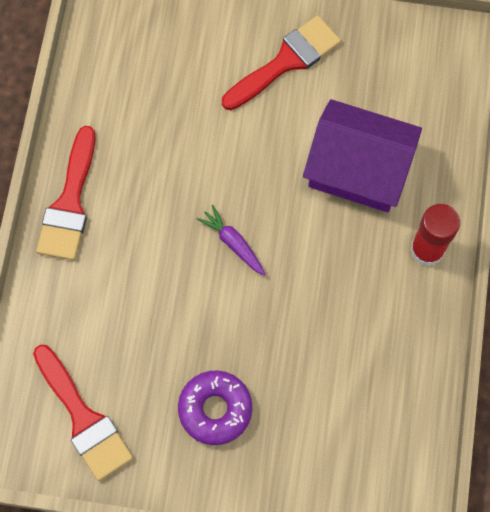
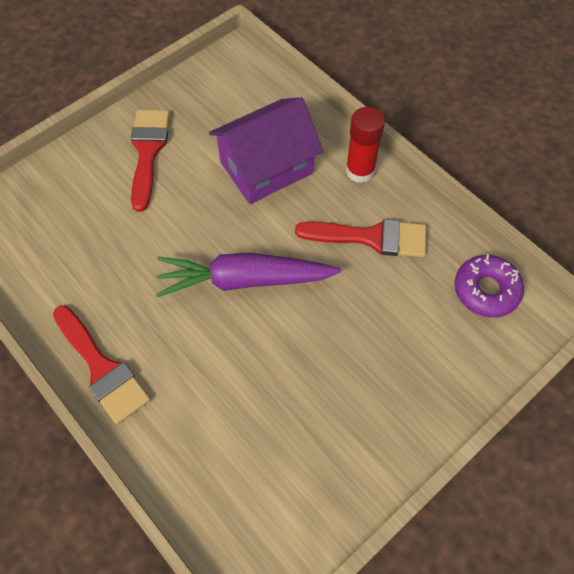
camera: 50 degrees left, 10 degrees down
(84, 419) = (285, 495): red brush -> red brush (371, 238)
(215, 409) = (360, 388): purple donut -> purple donut (486, 290)
(233, 243) = (244, 280): purple carrot -> purple carrot, size x2.13

